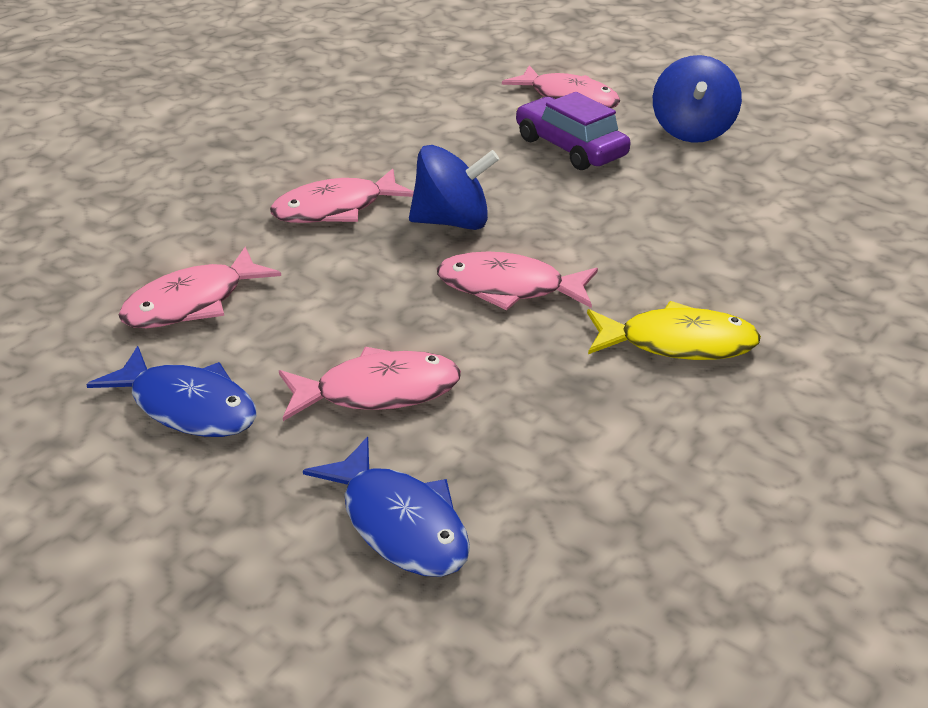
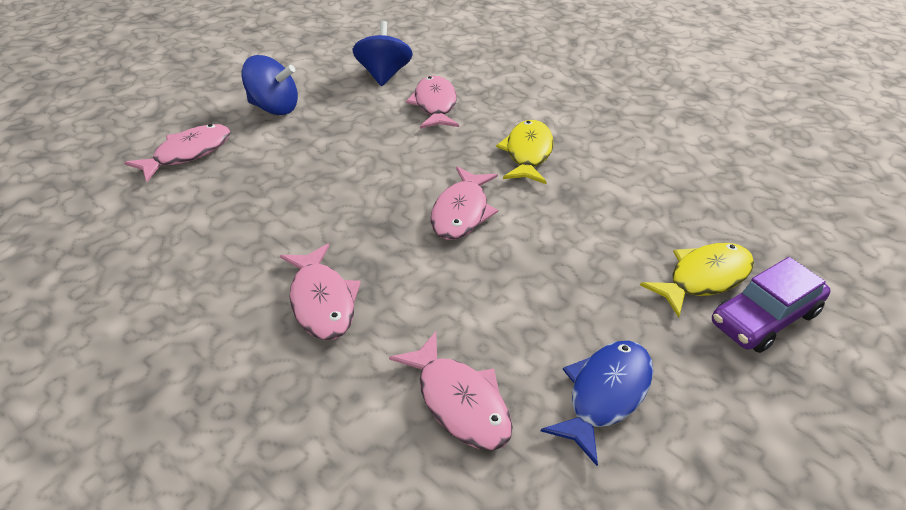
camera: 85 degrees left, 5 degrees up
(378, 391) = (579, 283): pink fish -> pink fish (435, 105)
(400, 523) = (704, 278): blue fish -> yellow fish
(452, 222) = (365, 232): blue spinning top -> blue spinning top (384, 75)
(570, 147) = (272, 163): purple car -> purple car (764, 317)

